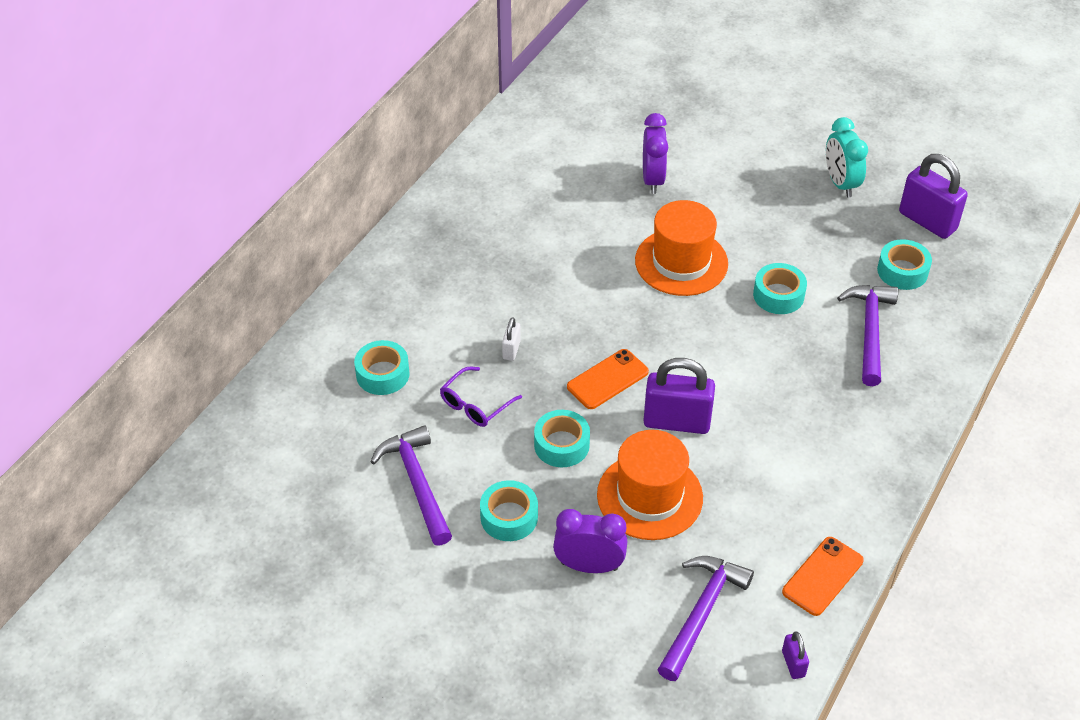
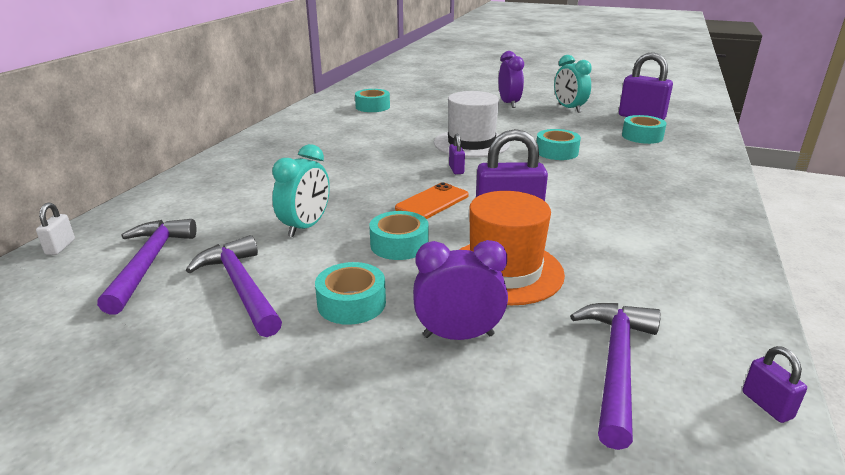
camera: 10 degrees left, 20 degrees down
(382, 374) = (210, 216): turquoise tape -> turquoise tape (372, 107)
(475, 404) = (306, 227): purple glasses -> turquoise clock
(511, 350) = (338, 193): white padlock -> white padlock (60, 247)
(648, 319) = (456, 169): none -> purple padlock
(653, 179) = (434, 114): purple clock -> purple clock (509, 104)
(681, 262) = (471, 143): orange hat -> white hat
(822, 576) = (730, 314): orange phone -> none
(870, 331) = (641, 162): purple hammer -> purple hammer (149, 263)

